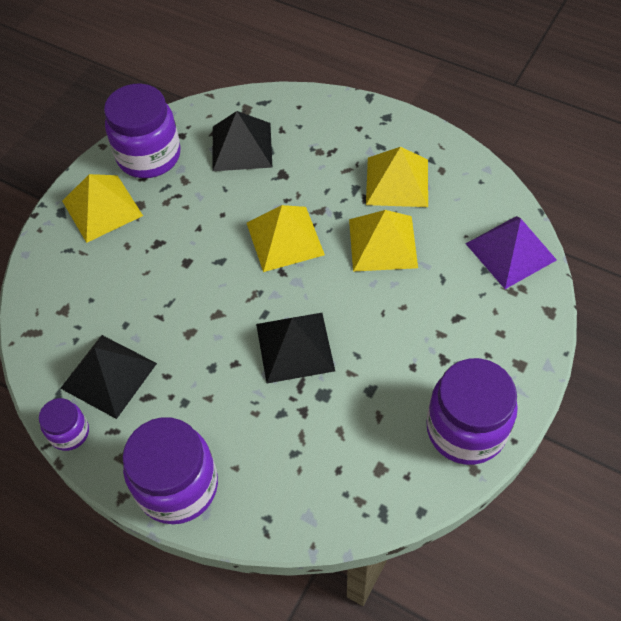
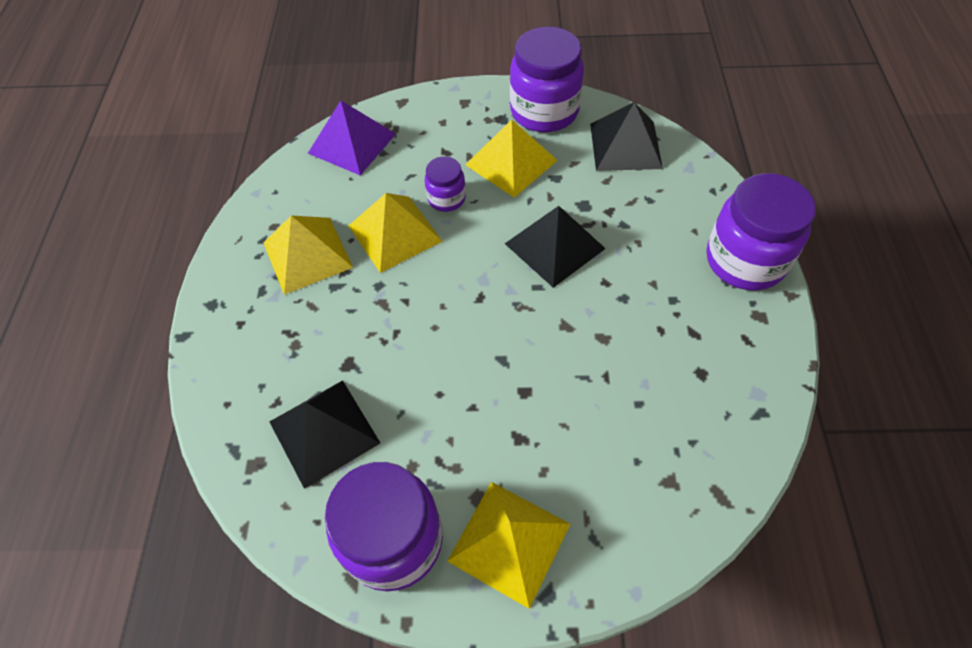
camera: 120 degrees left, 0 degrees up
(69, 433) = (781, 375): purple jar -> purple jar (446, 198)
(108, 375) = (702, 380): black pyramid -> black pyramid (625, 146)
(285, 238) = (437, 315): yellow pyramid -> yellow pyramid (511, 162)

